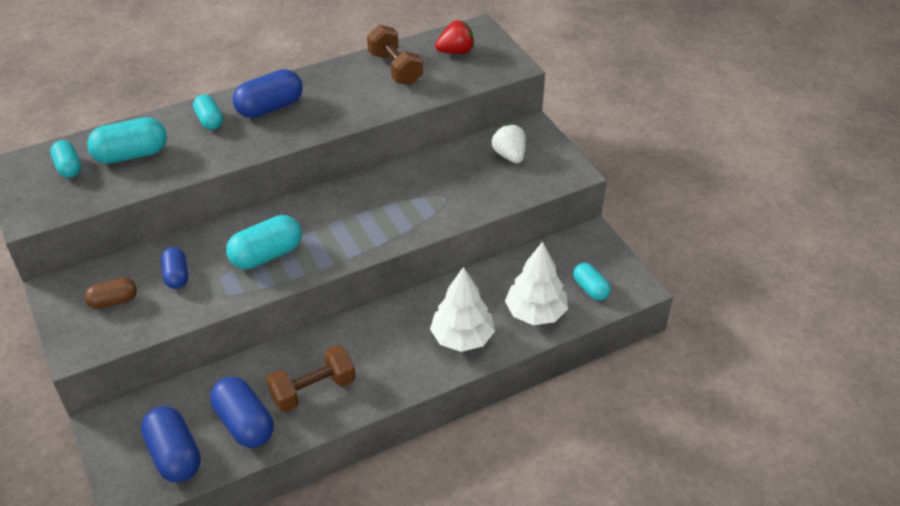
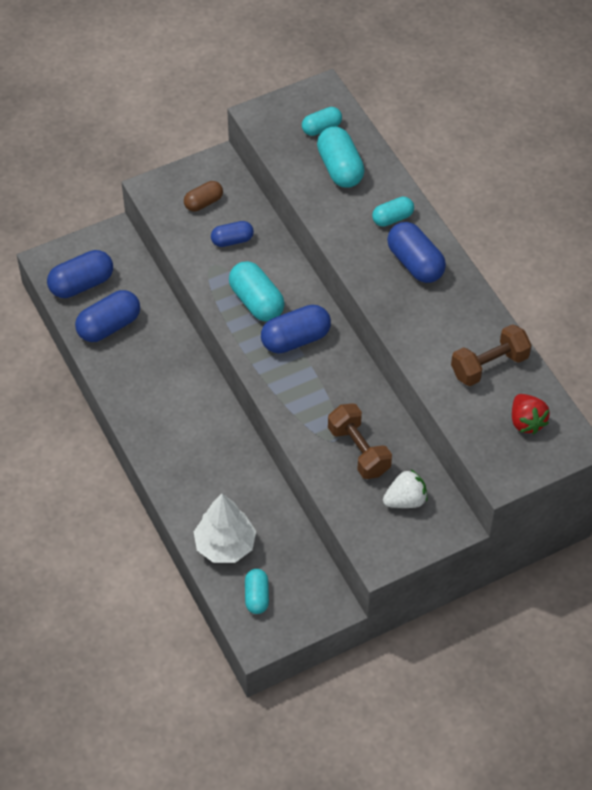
camera: 90 degrees right, 10 degrees up
(113, 301) = (203, 203): brown capsule -> brown capsule turned 75 degrees clockwise
(313, 390) = (141, 370): brown dumbbell -> brown dumbbell (359, 450)
(320, 225) = (295, 339): none -> blue capsule
(462, 338) = (195, 482): white tree -> none
(590, 289) = (256, 596): turquoise capsule -> turquoise capsule turned 60 degrees counterclockwise

